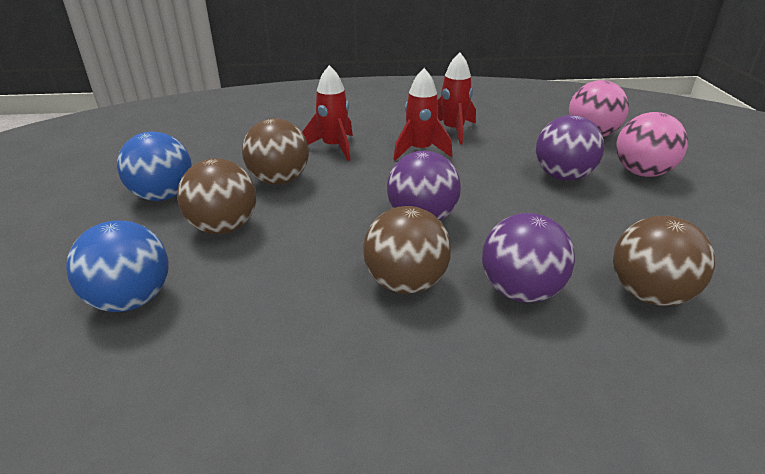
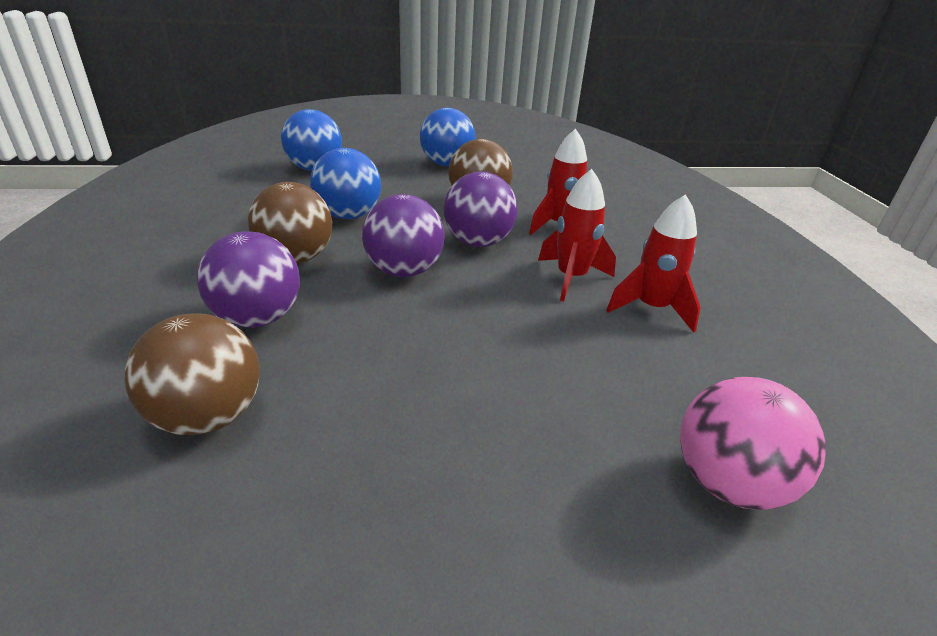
camera: 85 degrees right, 0 degrees up
(224, 227) = (397, 186): brown ball -> none
(302, 257) = (348, 215): none -> blue ball
(562, 176) = (523, 400): purple ball -> purple ball (478, 242)
(642, 172) = (562, 522): pink ball -> none

